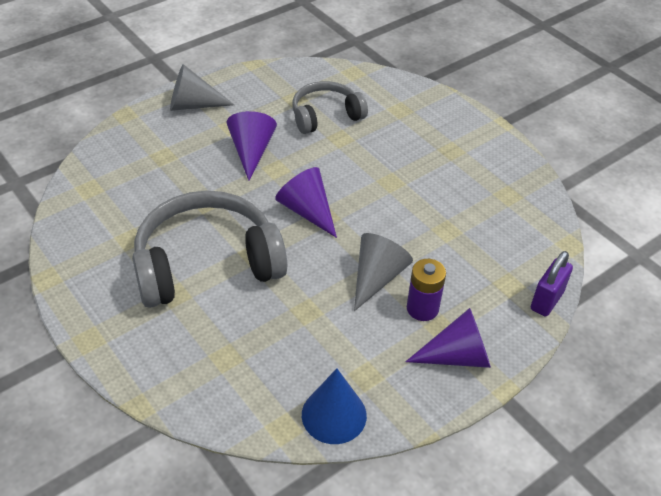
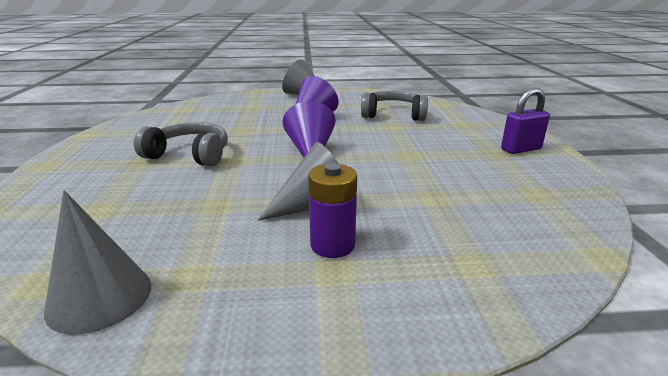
camera: 35 degrees right, 20 degrees down
(207, 264) = (189, 155): grey headphones -> grey headphones, size x0.59
(334, 415) = (100, 297): blue cone -> grey cone
(457, 356) = (320, 308): purple cone -> none
(546, 300) = (521, 302): purple padlock -> purple padlock (520, 149)

